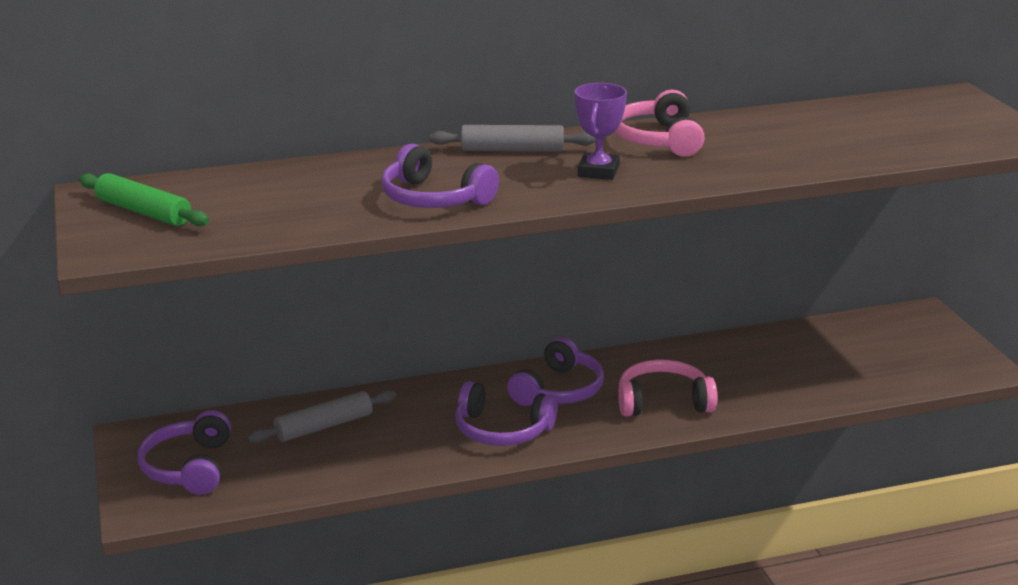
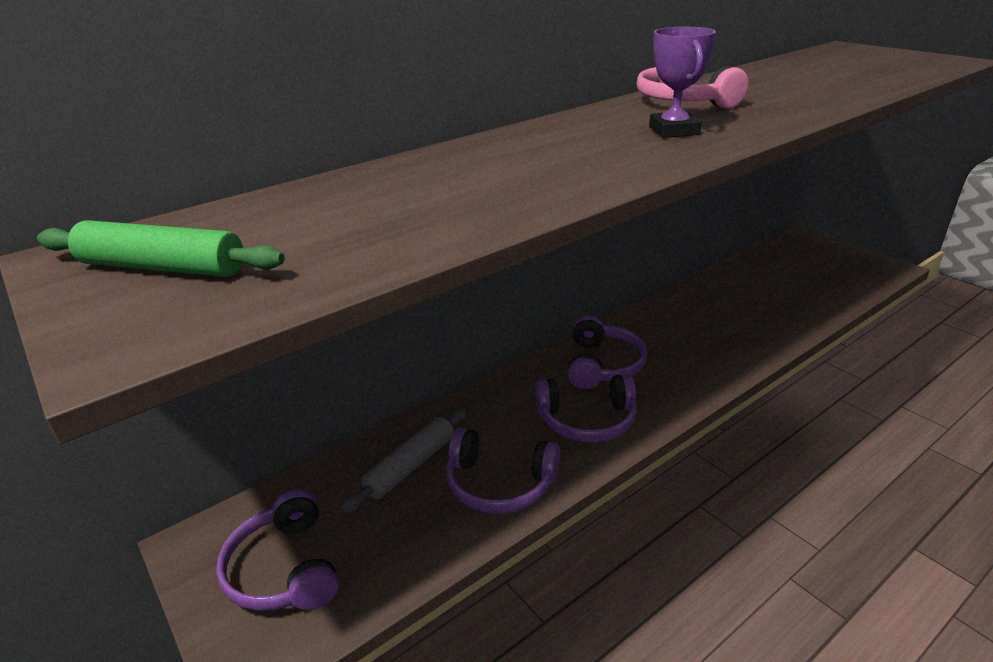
camera: 20 degrees left, 5 degrees up
(433, 199) = (543, 182): purple headphones -> purple headphones (499, 484)
(512, 150) = (562, 128): grey rolling pin -> none
(663, 401) = (697, 353): pink headphones -> none

